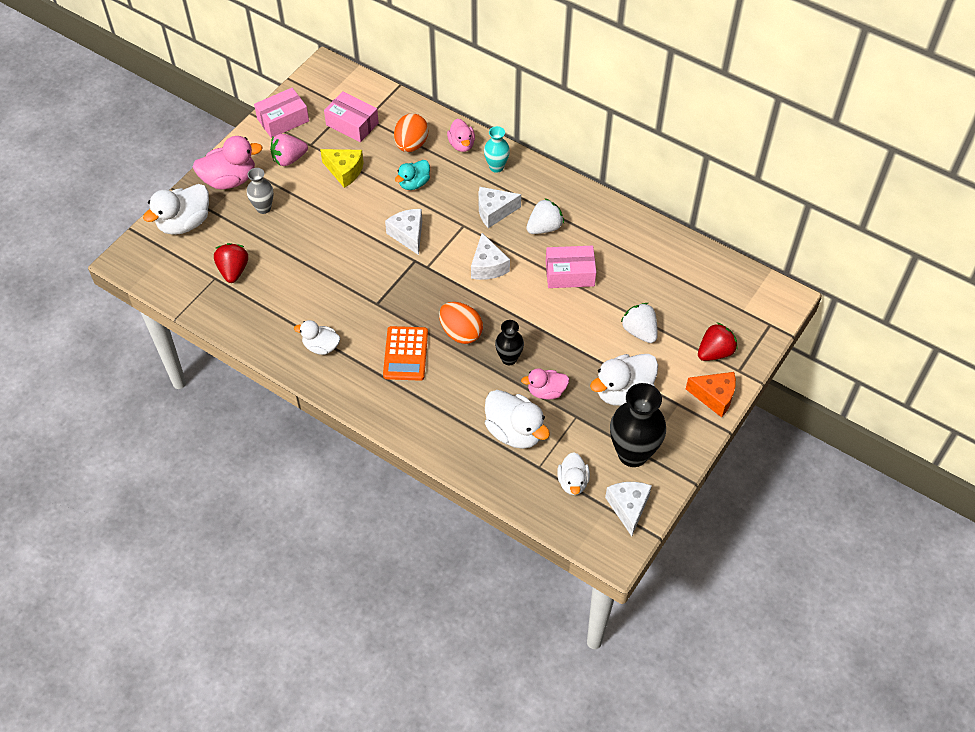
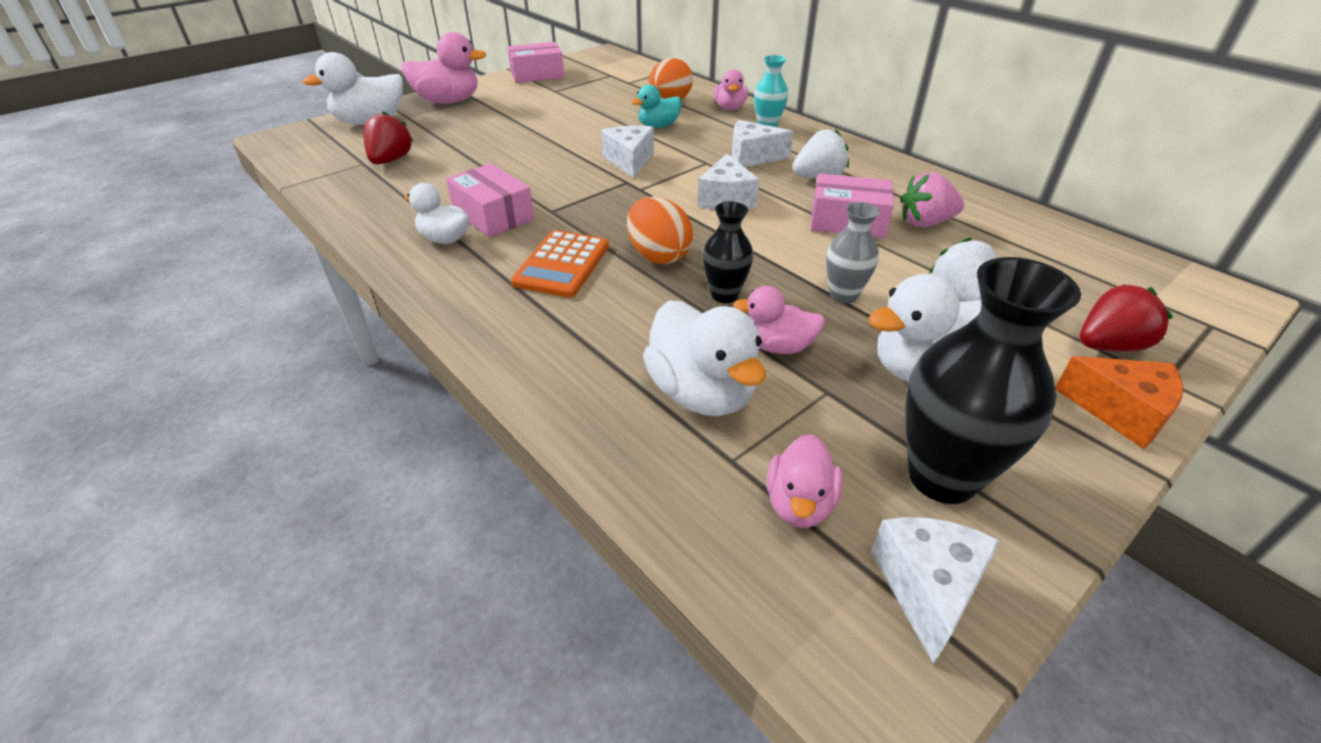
camera: 15 degrees right, 15 degrees down
(263, 208) = (468, 122): grey vase -> grey vase (843, 295)
(289, 159) = (524, 96): pink strawberry -> pink strawberry (925, 223)
(344, 171) = (581, 110): yellow cheese -> none
(352, 124) = (610, 84): pink box -> pink box (493, 215)
(573, 482) = (799, 504): white duck -> pink duck

